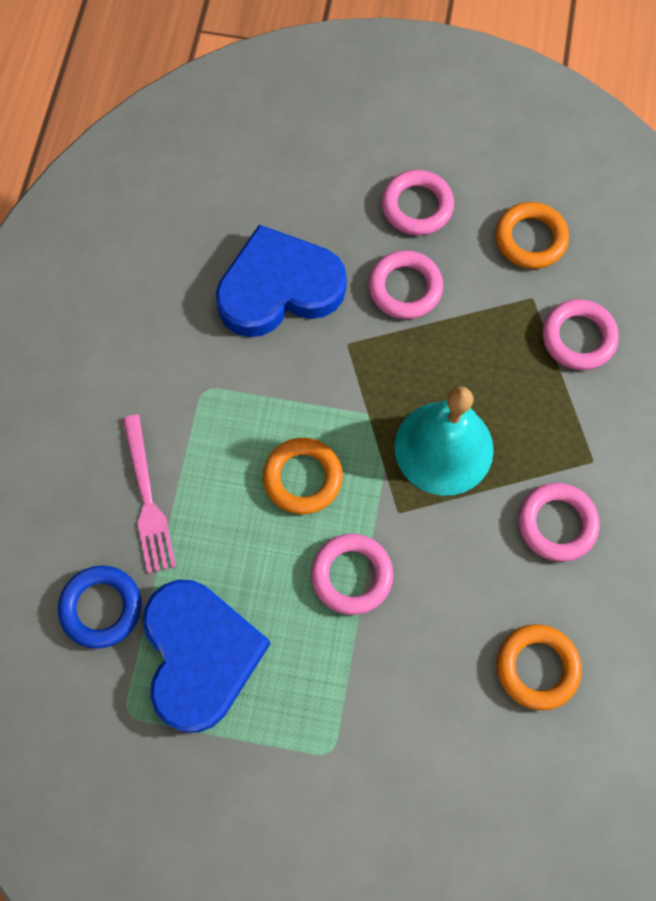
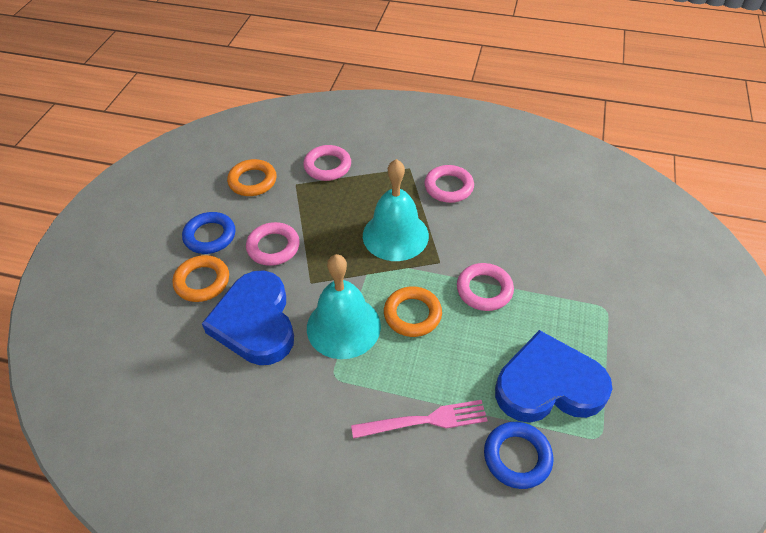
camera: 85 degrees left, 20 degrees down
(278, 393) = (343, 326): none -> turquoise bell
(417, 206) = (210, 236): pink ring -> blue ring
(537, 667) = (538, 204): orange ring -> orange ring (202, 281)

